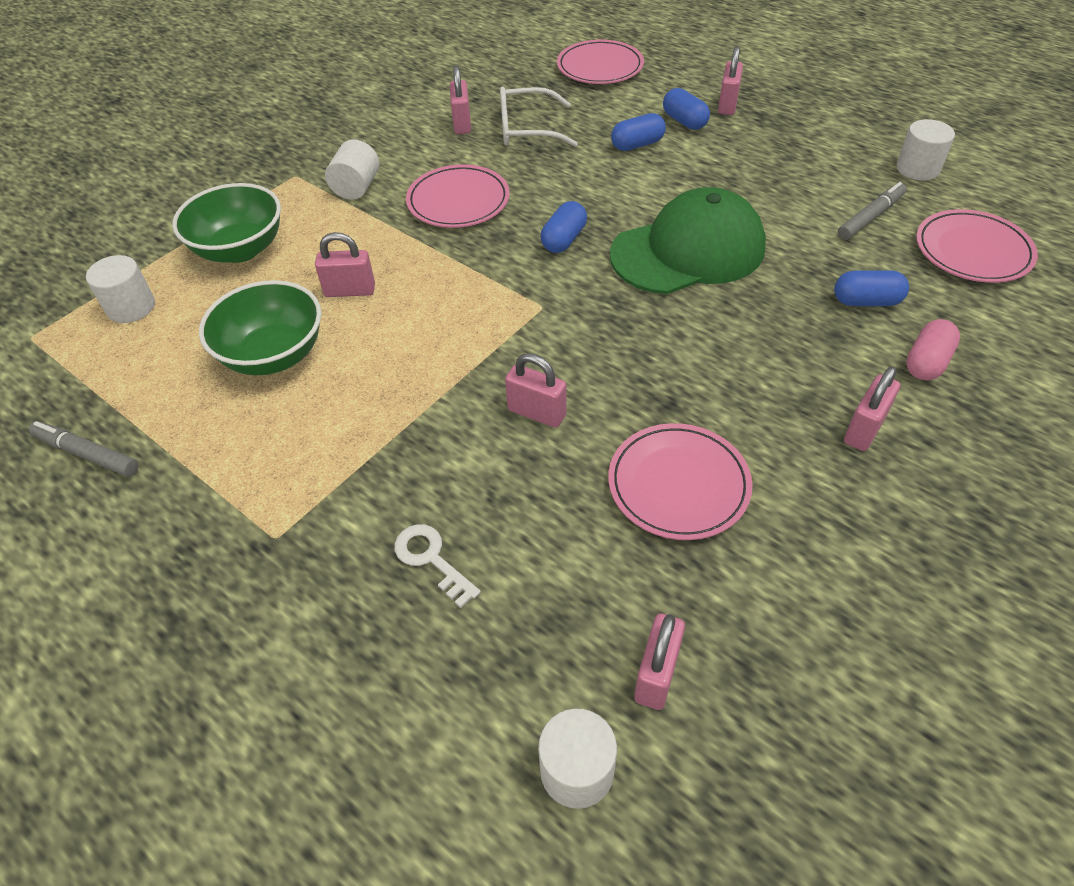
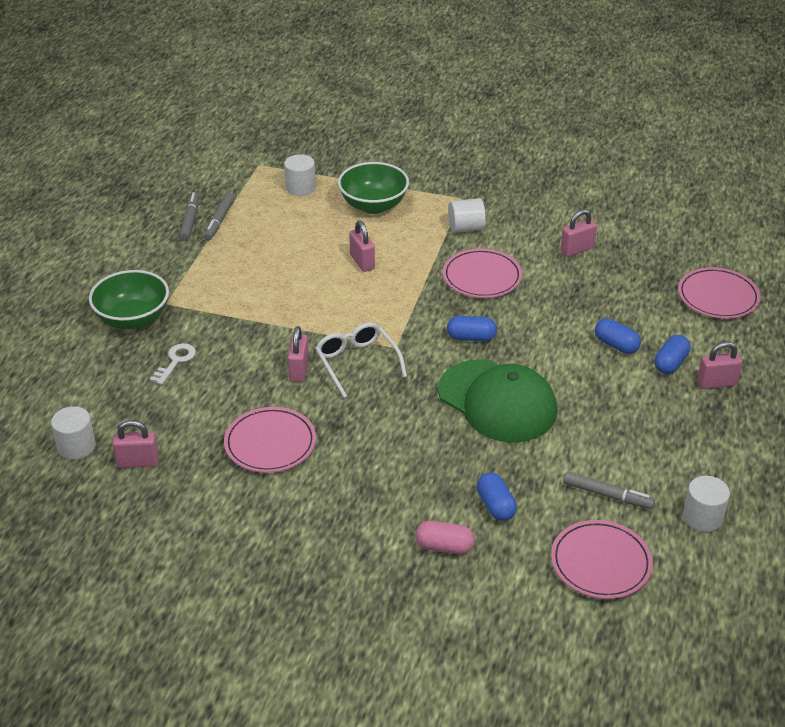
camera: 65 degrees right, 10 degrees down
(122, 417) = (219, 221): none -> grey marker
(274, 355) = (291, 253): green bowl -> green bowl (133, 319)
(526, 129) = (594, 283): white glasses -> white glasses (357, 363)
(864, 429) = (358, 521): pink padlock -> none

